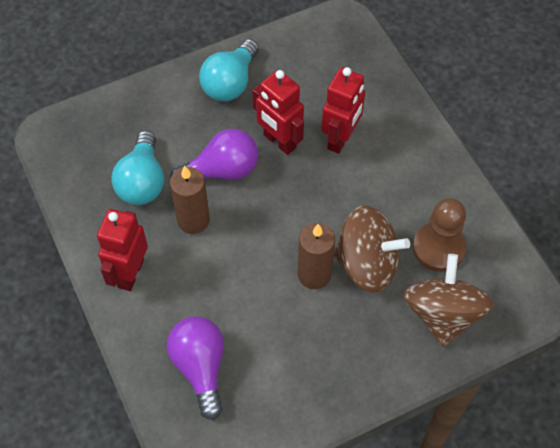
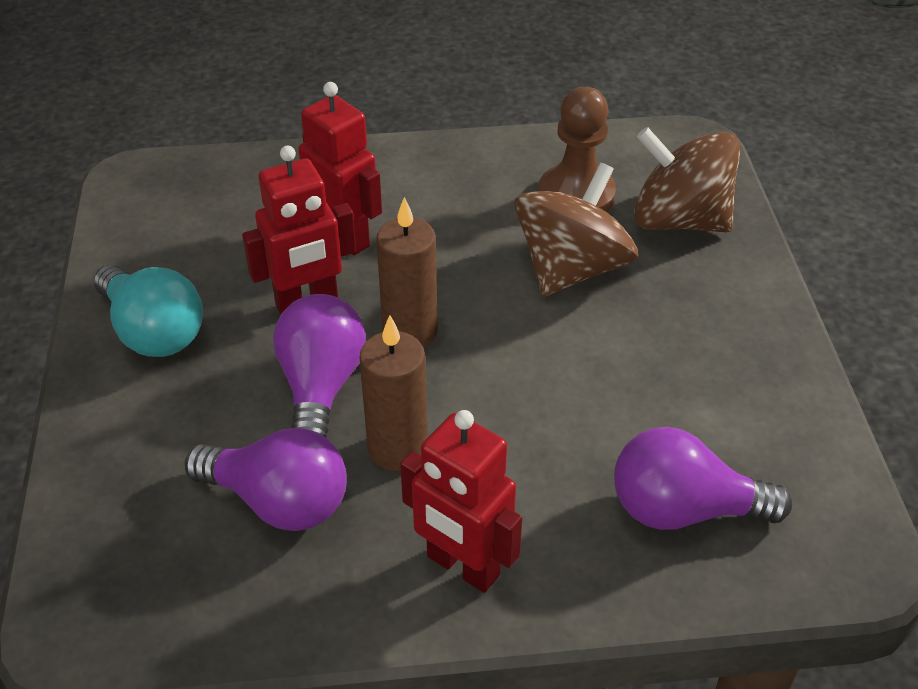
camera: 70 degrees left, 15 degrees down
(142, 181) = (279, 501): turquoise light bulb -> purple light bulb
(314, 274) = (566, 328): brown candle -> brown candle (410, 332)

